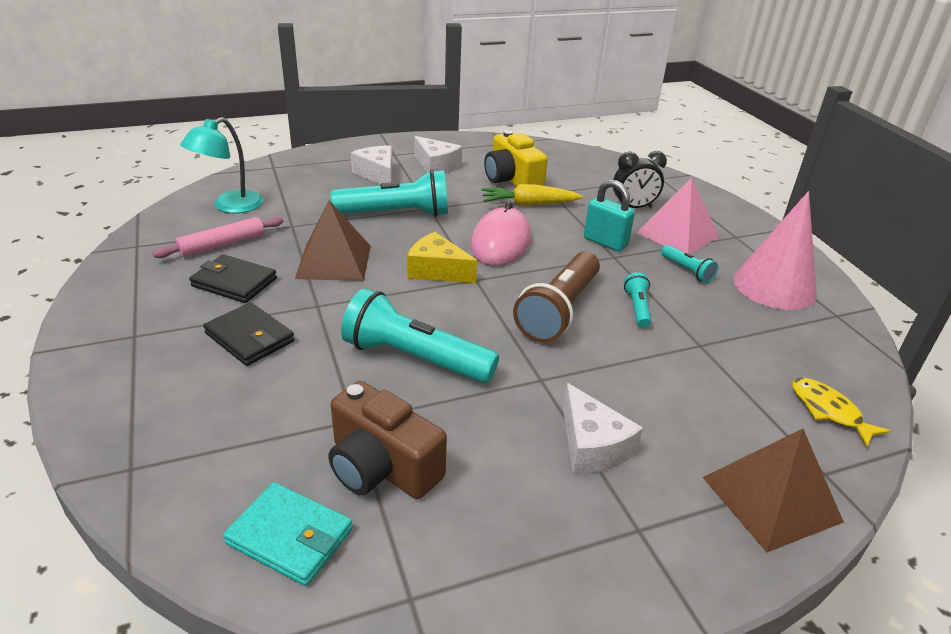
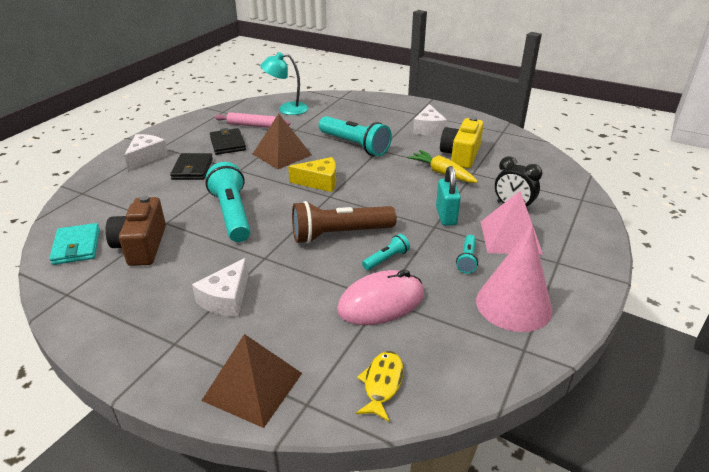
camera: 50 degrees right, 0 degrees up
(377, 174) = (385, 121): white cheese -> white cheese (146, 157)
(437, 270) = (319, 182): yellow cheese -> yellow cheese turned 105 degrees clockwise
(500, 242) = (381, 185): pink mouse -> pink mouse (381, 302)

